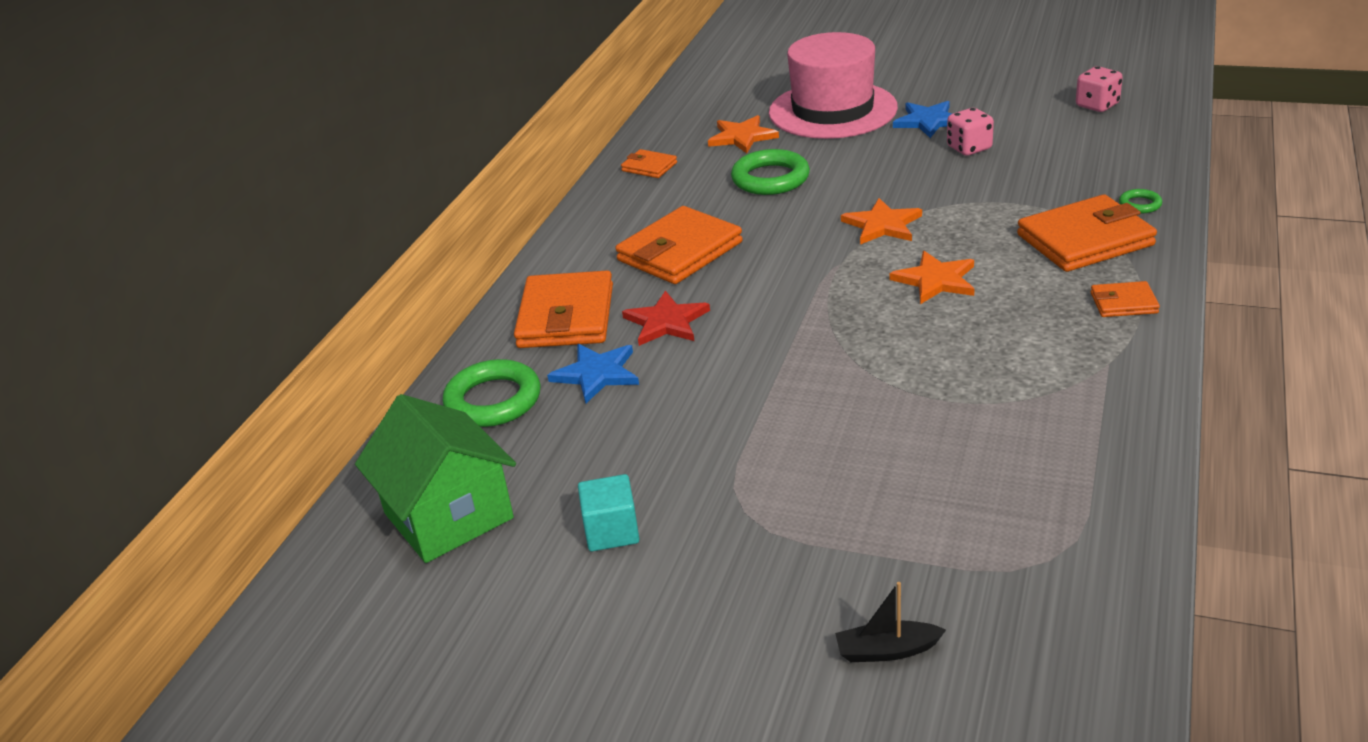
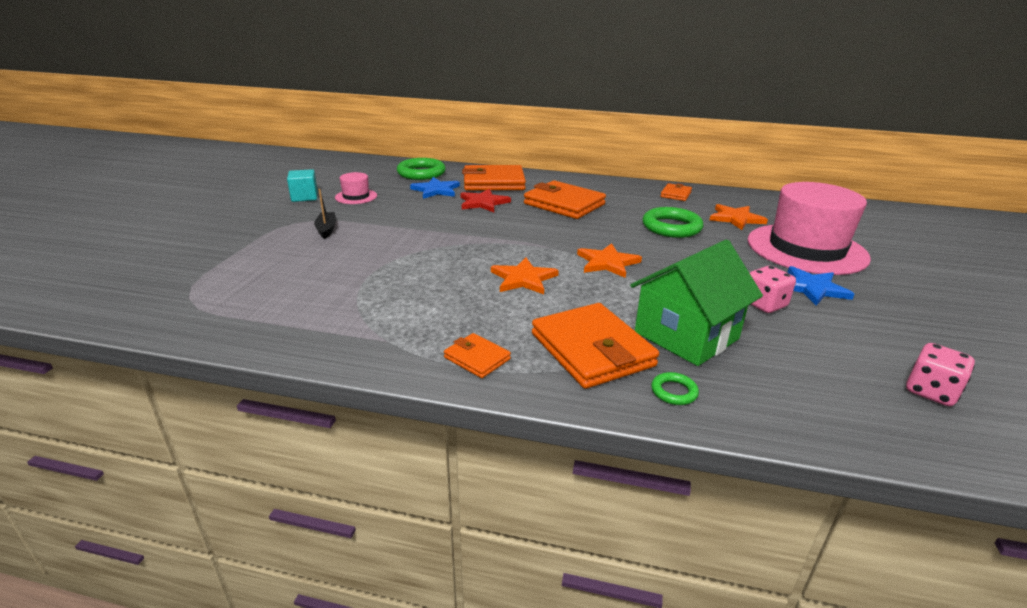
camera: 80 degrees right, 5 degrees down
(449, 516) = (338, 171): green house -> green house (686, 335)
(618, 463) = (356, 196): none -> pink hat
(887, 650) = (164, 251): black boat -> black boat (326, 229)
(1123, 303) = (477, 358): orange wallet -> orange wallet turned 45 degrees counterclockwise

